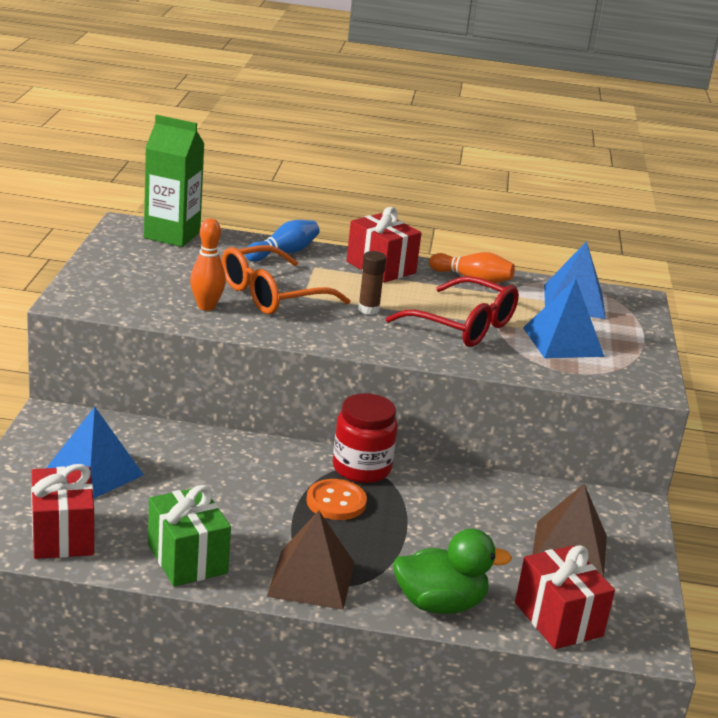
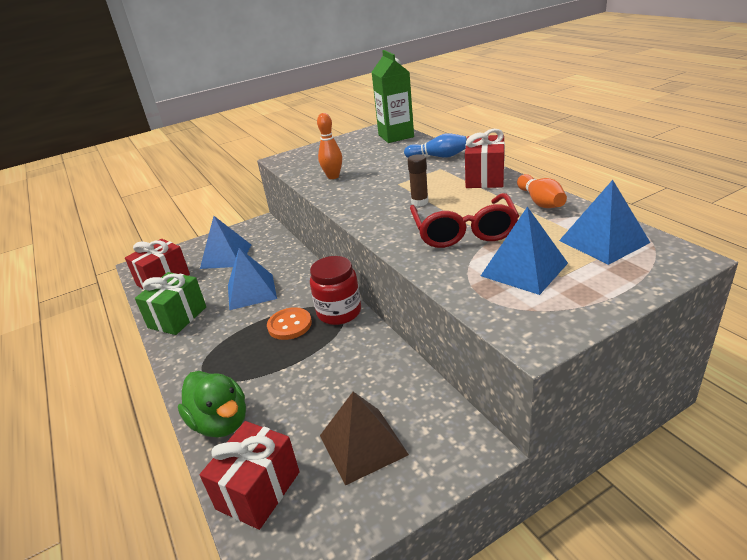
camera: 60 degrees right, 5 degrees up
(222, 493) = (251, 291): none -> blue pyramid
(271, 295) = (380, 179): orange glasses -> none
(311, 579) = (198, 361): brown pyramid -> none

